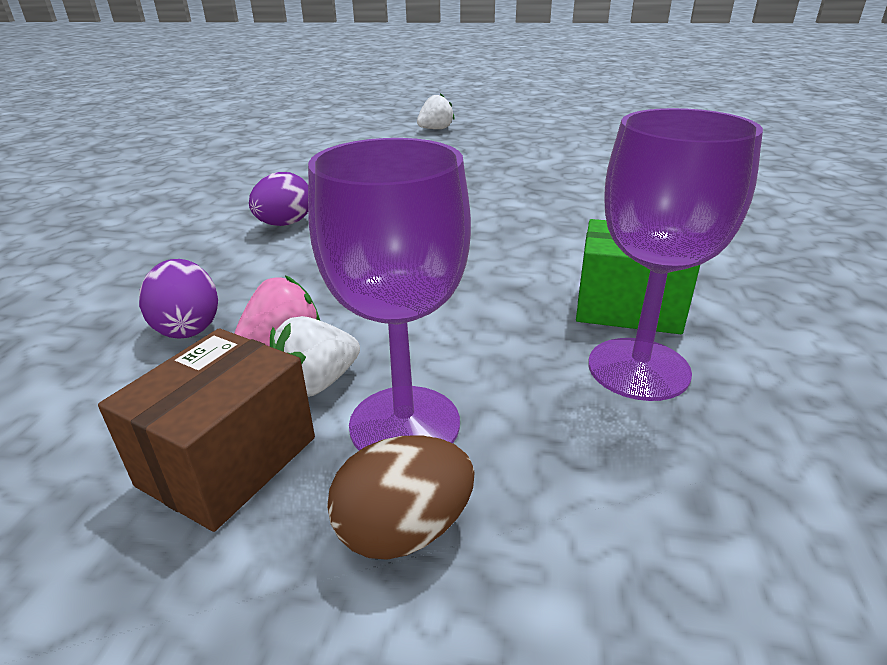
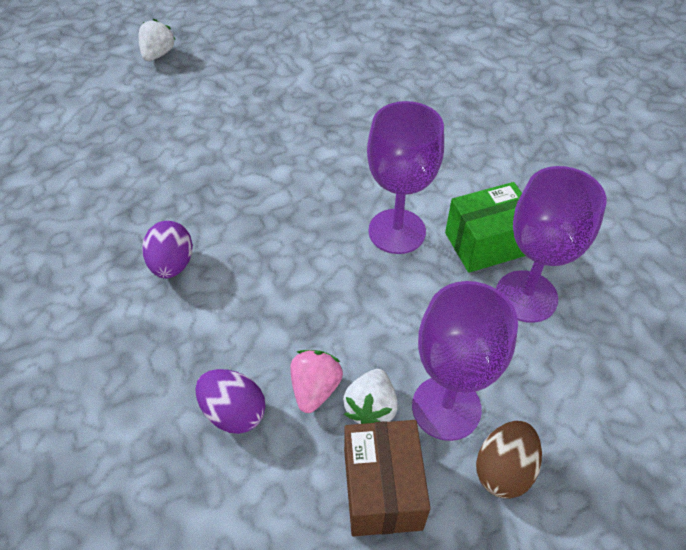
camera: 35 degrees left, 20 degrees up
(524, 266) = (397, 231): none -> purple goblet

